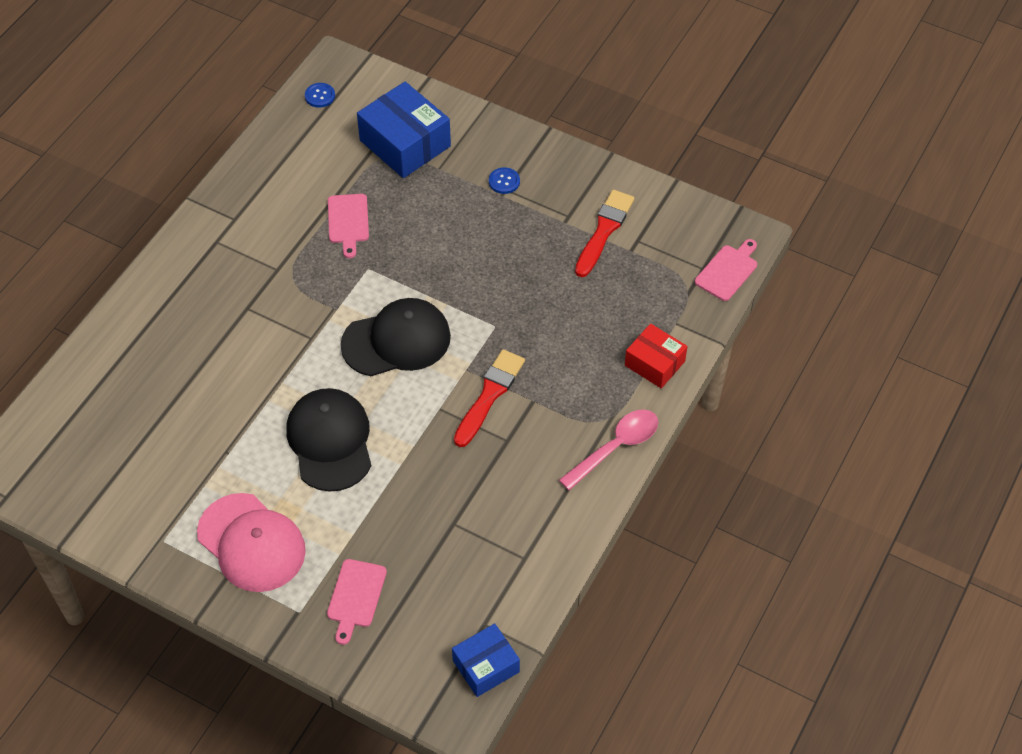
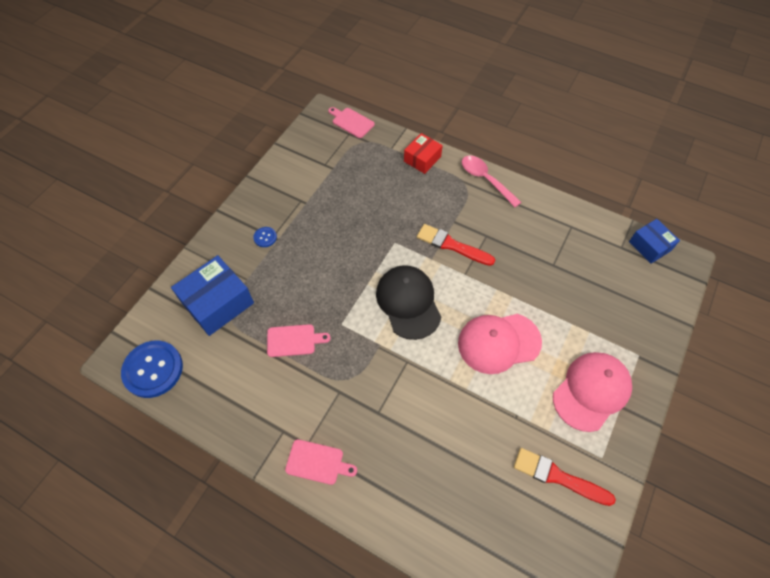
camera: 90 degrees left, 5 degrees up
(320, 96) = (153, 369): blue button -> blue button, size x2.23
(330, 441) = (498, 343): black cap -> pink cap
(355, 597) = (619, 320): pink cutting board -> pink cutting board (317, 462)
(604, 230) = (315, 181): red brush -> red brush (558, 477)

